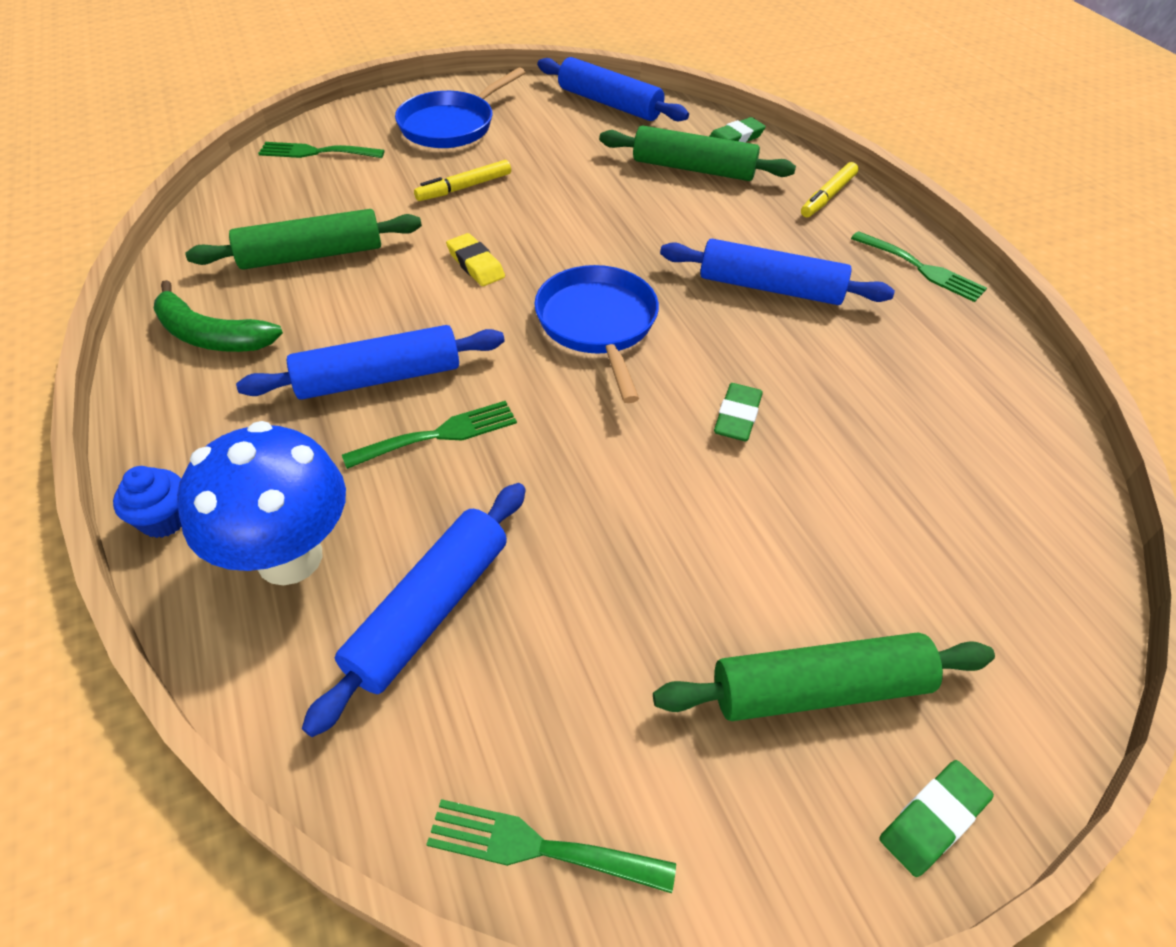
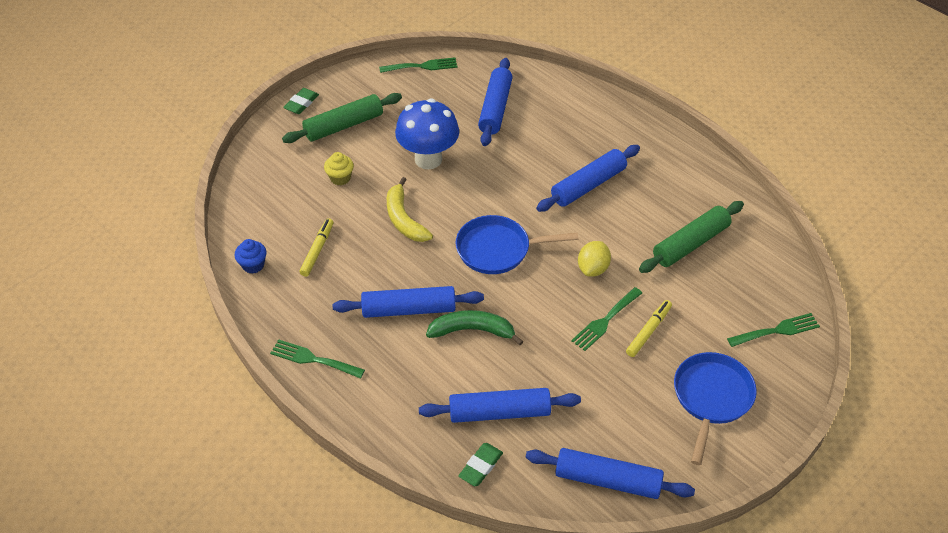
camera: 160 degrees right, 0 degrees up
(164, 520) = (619, 106): blue cupcake -> blue cupcake (253, 265)
(211, 336) = (688, 181): green banana -> green banana (472, 330)
(289, 557) = (560, 109): blue mushroom -> blue mushroom (428, 159)
(439, 434) = (539, 168): green fork -> green fork (605, 321)
(475, 264) = (593, 268): yellow eraser -> yellow lemon
(598, 325) = (498, 249): blue pan -> blue pan turned 120 degrees clockwise
(693, 169) = (499, 412): green rolling pin -> blue rolling pin
(737, 416) = (404, 219): green eraser -> yellow banana
(828, 196) = (388, 415): yellow marker -> yellow marker (317, 250)
(848, 540) = (340, 178): none -> yellow cupcake

